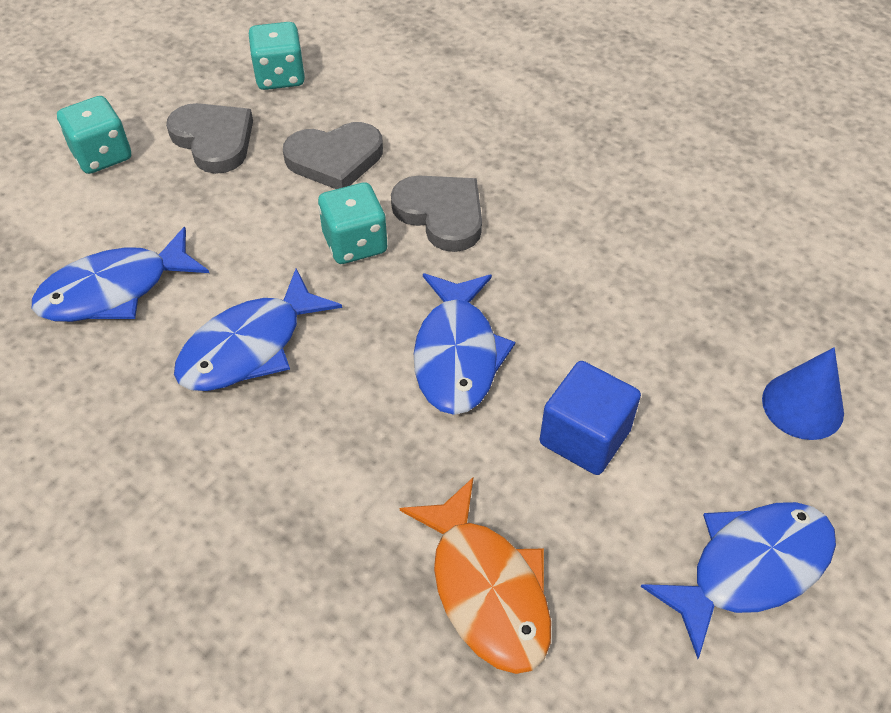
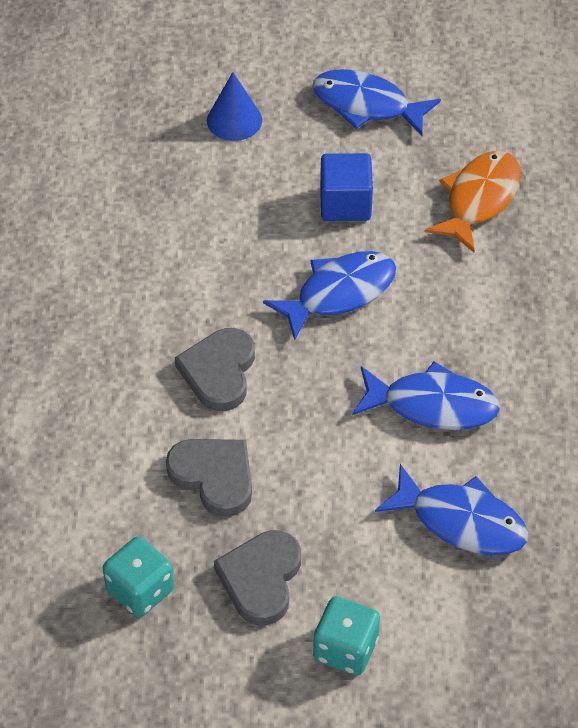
camera: 125 degrees left, 0 degrees up
(355, 243) = (292, 406): turquoise dice -> none

